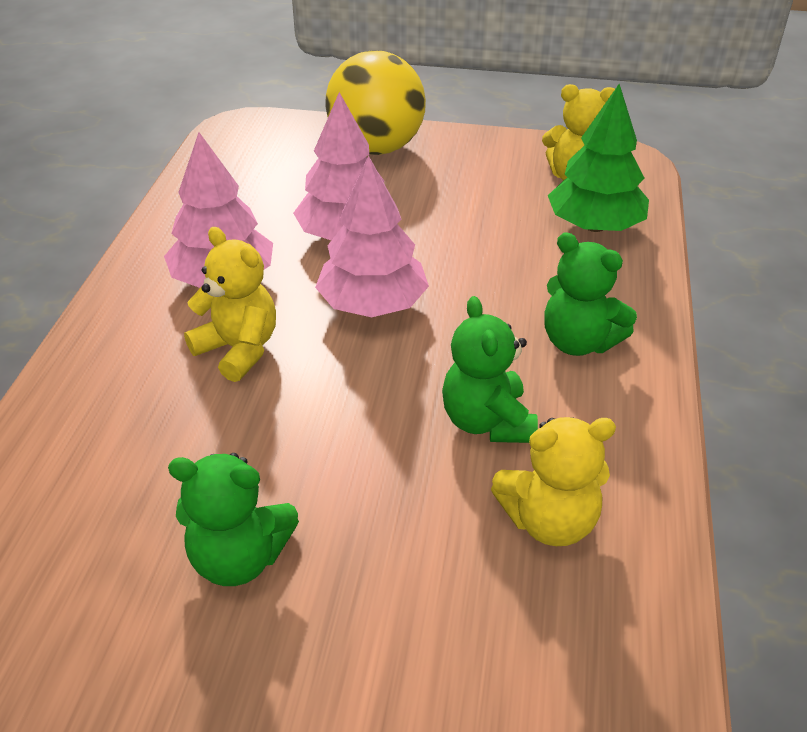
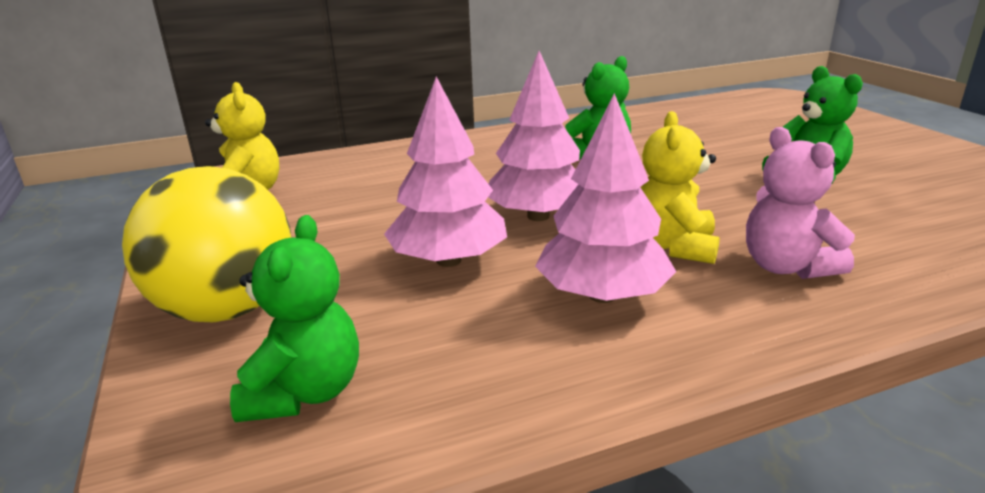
camera: 120 degrees left, 15 degrees down
(140, 388) = (786, 267): none -> pink teddy bear
(549, 521) = (639, 132): yellow teddy bear -> none
(578, 342) = (487, 152): green teddy bear -> green teddy bear (305, 392)
(594, 226) = (331, 173): green tree -> none

